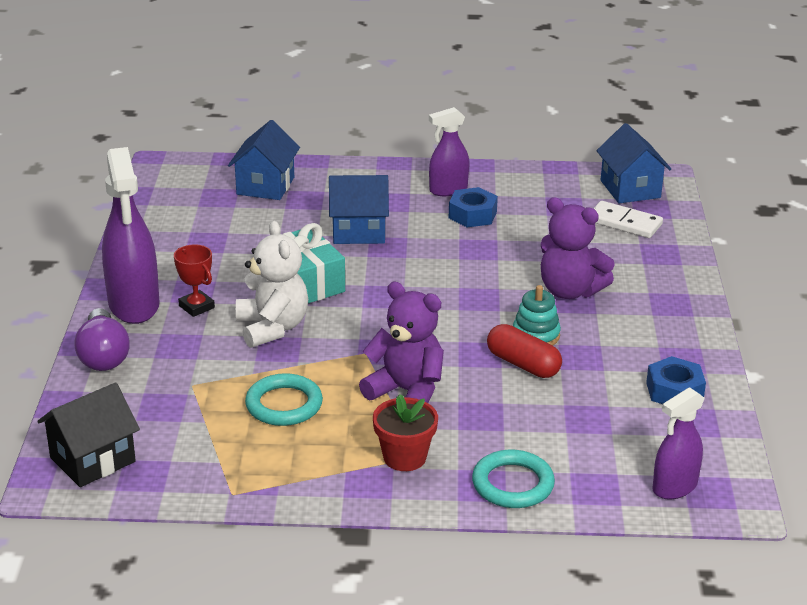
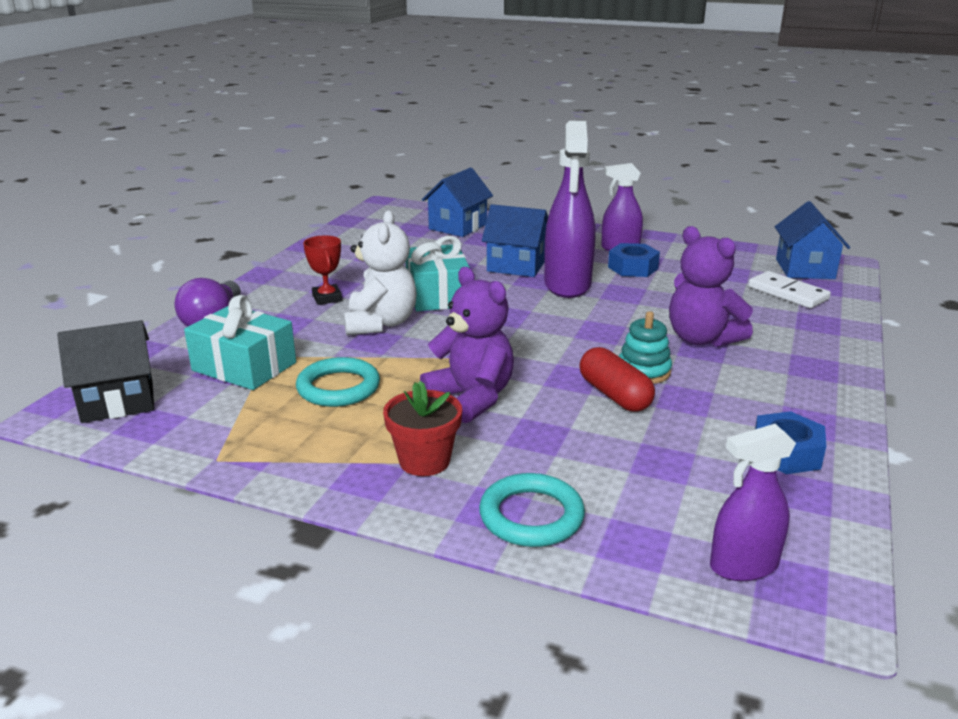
camera: 20 degrees right, 5 degrees down
(134, 305) = (275, 289): purple spray bottle -> purple spray bottle (567, 285)
(179, 400) = (244, 366): none -> turquoise gift

